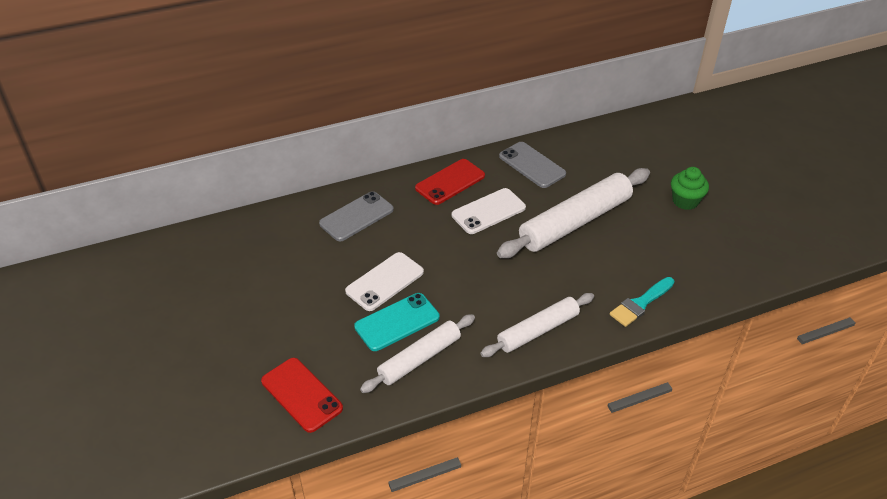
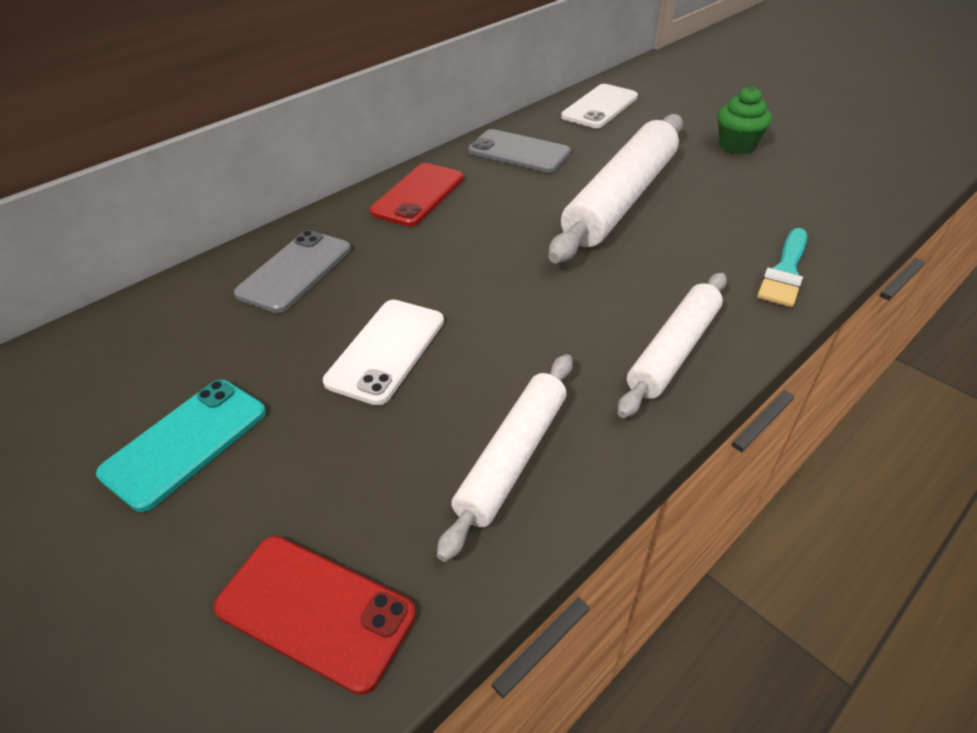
camera: 20 degrees left, 0 degrees up
(397, 322) = (440, 408): turquoise phone -> turquoise phone (186, 442)
(488, 211) = (494, 216): white phone -> white phone (600, 107)

